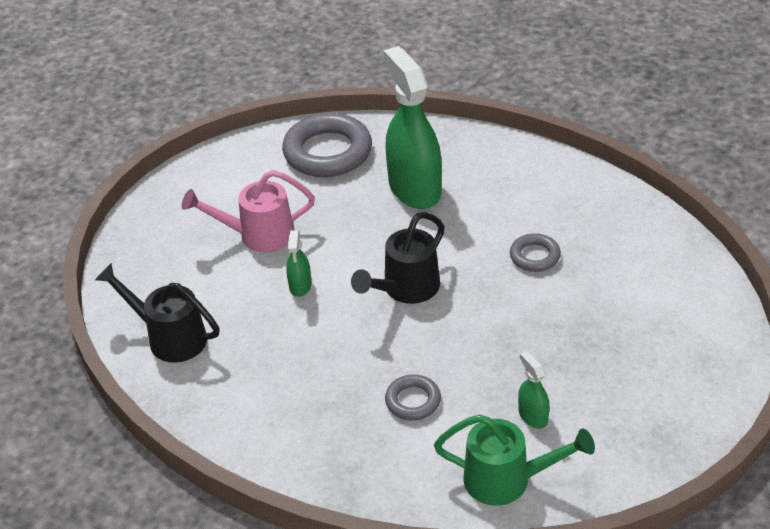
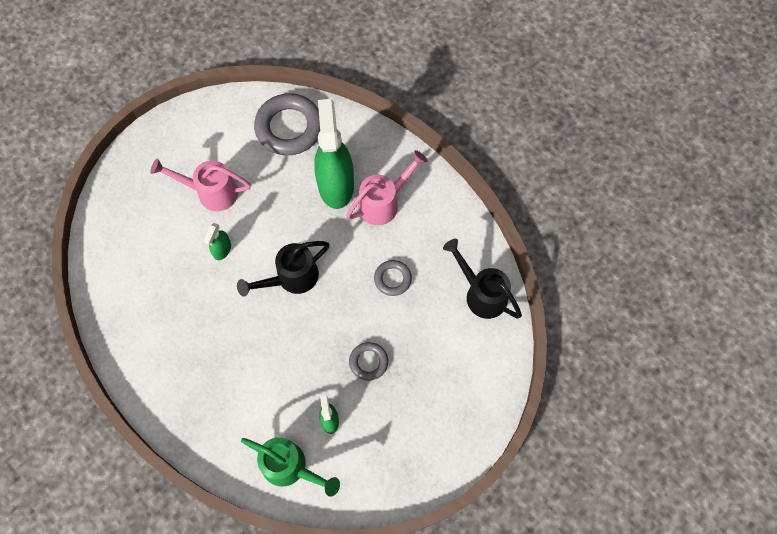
camera: 15 degrees right, 25 degrees up
(170, 337) = (120, 265): black watering can -> black watering can (481, 293)
(413, 401) = (257, 378): grey ring -> grey ring (368, 362)
(483, 190) = (383, 203): none -> pink watering can

